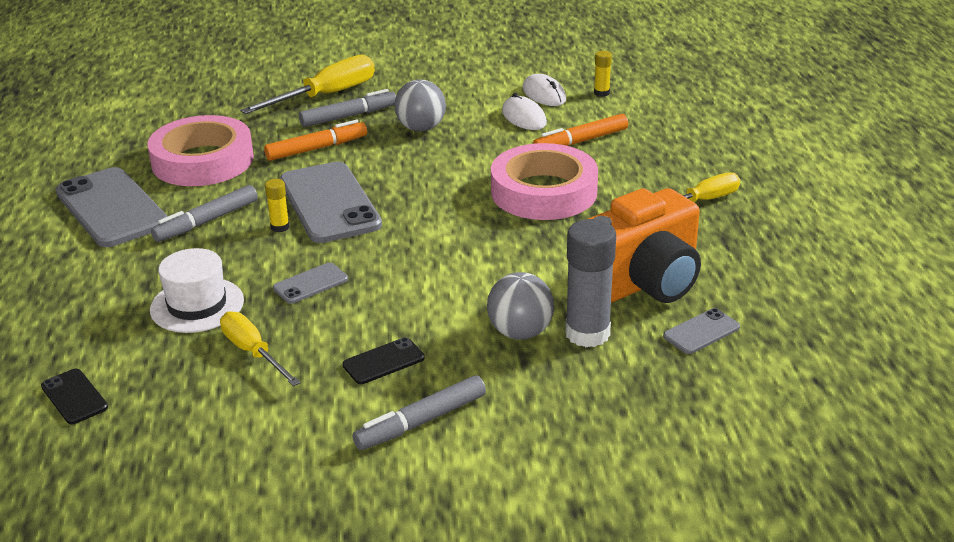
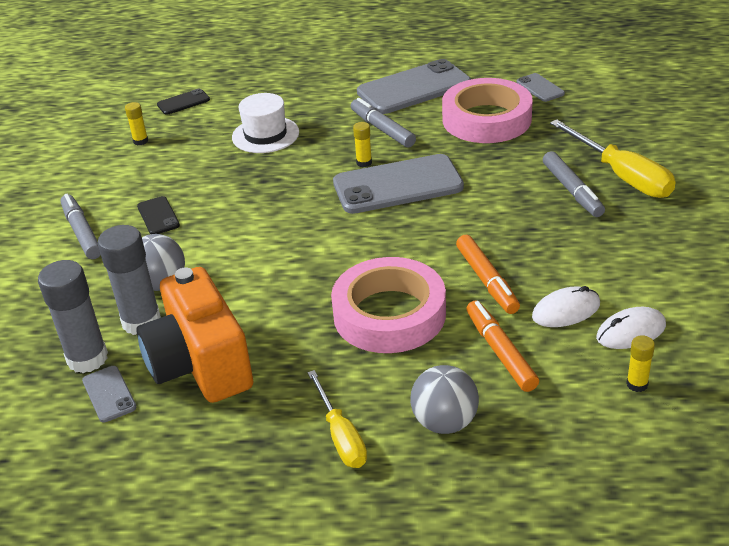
camera: 100 degrees right, 5 degrees up
(185, 418) = (140, 141): none -> yellow glue stick
(253, 352) = (197, 161): yellow screwdriver -> none
(310, 284) = (274, 181): grey phone -> grey phone (540, 88)
(317, 148) = (503, 175): orange marker -> orange marker (487, 280)
(421, 128) = (542, 236): grey ball -> grey ball (445, 422)
(655, 359) = (87, 358): none -> grey glue stick

